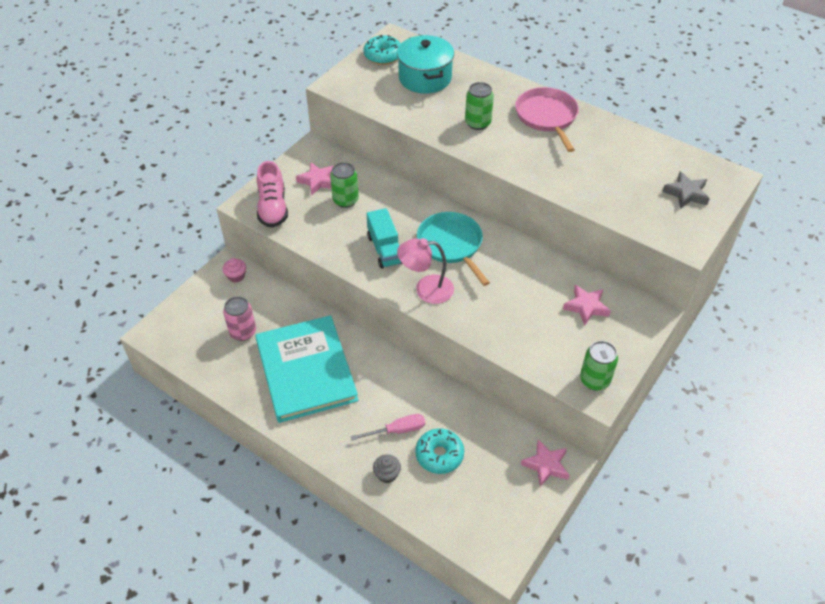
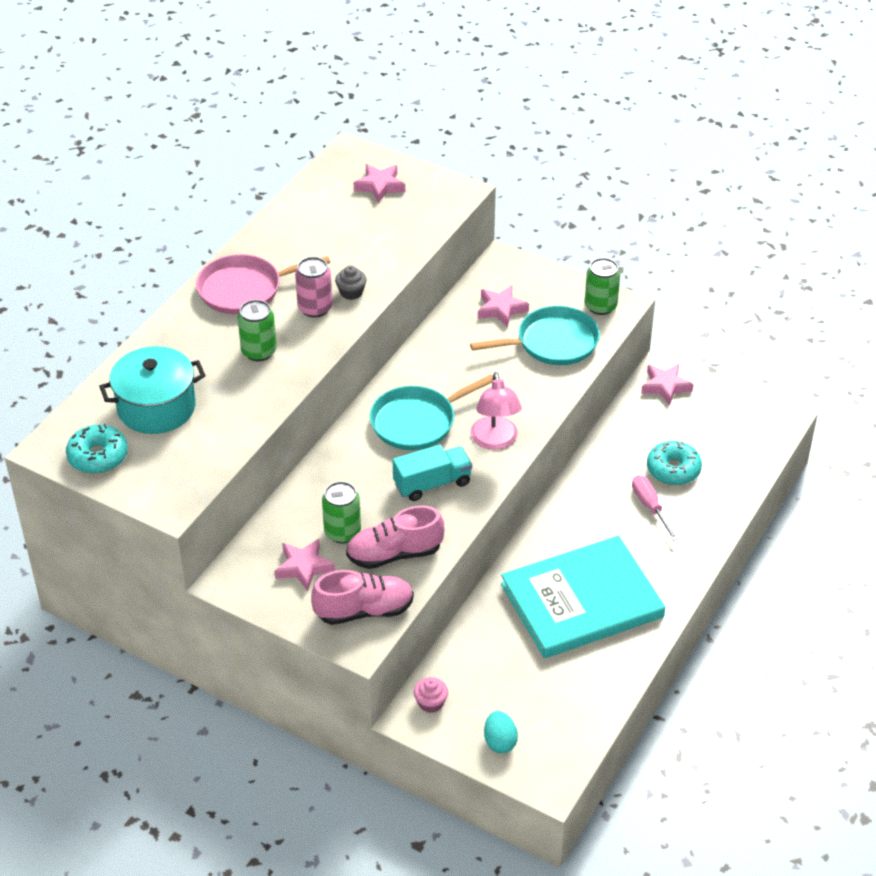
camera: 95 degrees left, 5 degrees down
(193, 310) = (500, 742): none -> turquoise egg
(243, 332) = (531, 677): pink can -> pink can (315, 308)
(320, 225) = (394, 554): none -> pink shoe
(387, 474) = (708, 511): grey cupcake -> grey cupcake (351, 292)
(543, 339) = (553, 342): none -> turquoise pan
(686, 193) = (380, 186): grey star -> pink star

